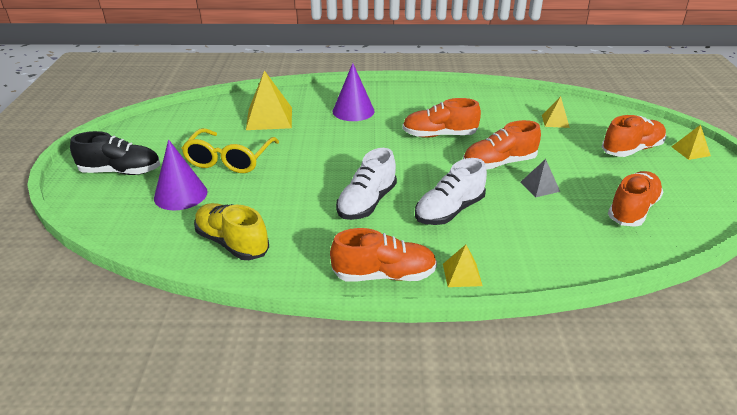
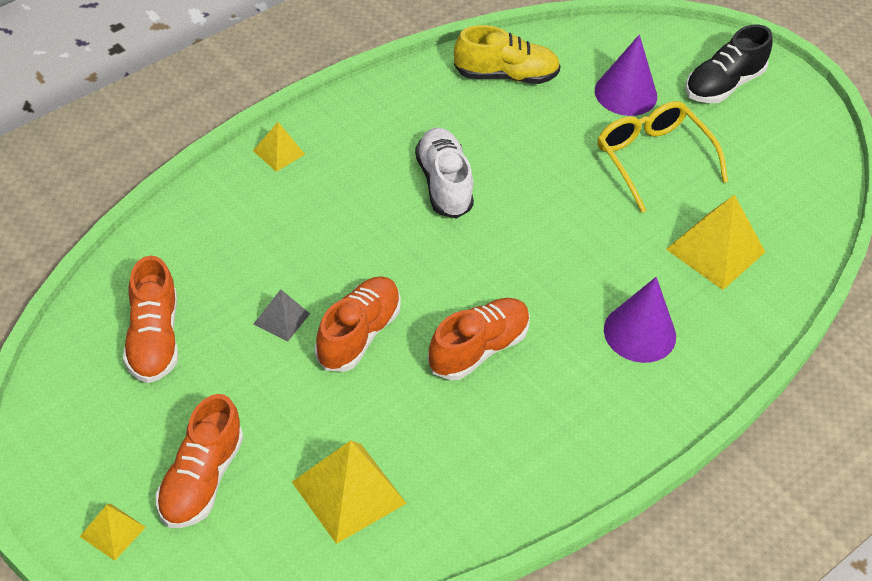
camera: 135 degrees right, 15 degrees up
(384, 275) = (345, 116): orange shoe -> none
(449, 211) = (352, 221): white shoe -> none
(555, 121) = (348, 492): yellow pyramid -> yellow pyramid, size x1.86

